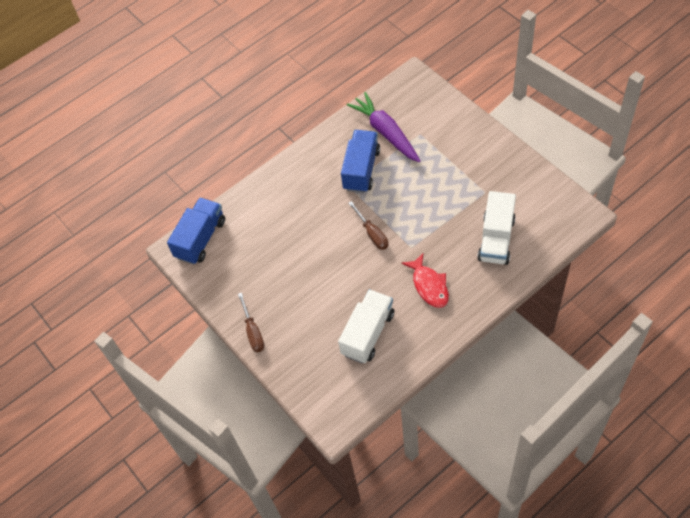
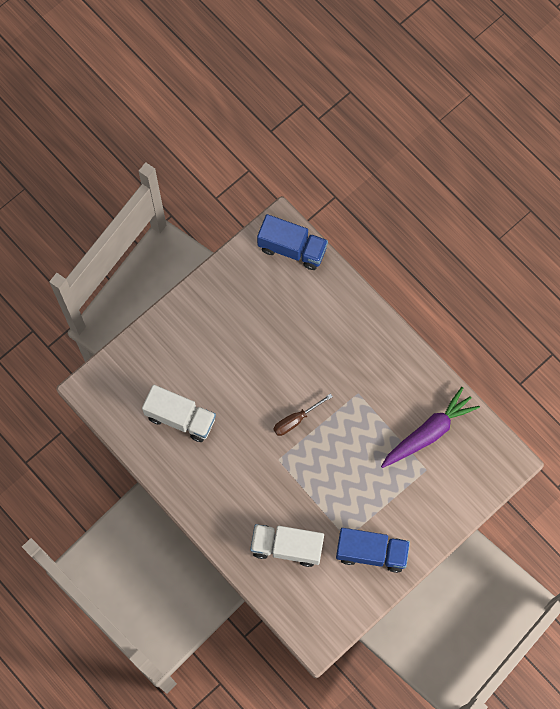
camera: 80 degrees right, 15 degrees up
(253, 331) = (185, 309): brown screwdriver -> none
(361, 169) = (378, 407): blue truck -> blue truck (371, 552)
(429, 285) = (233, 477): red fish -> none

